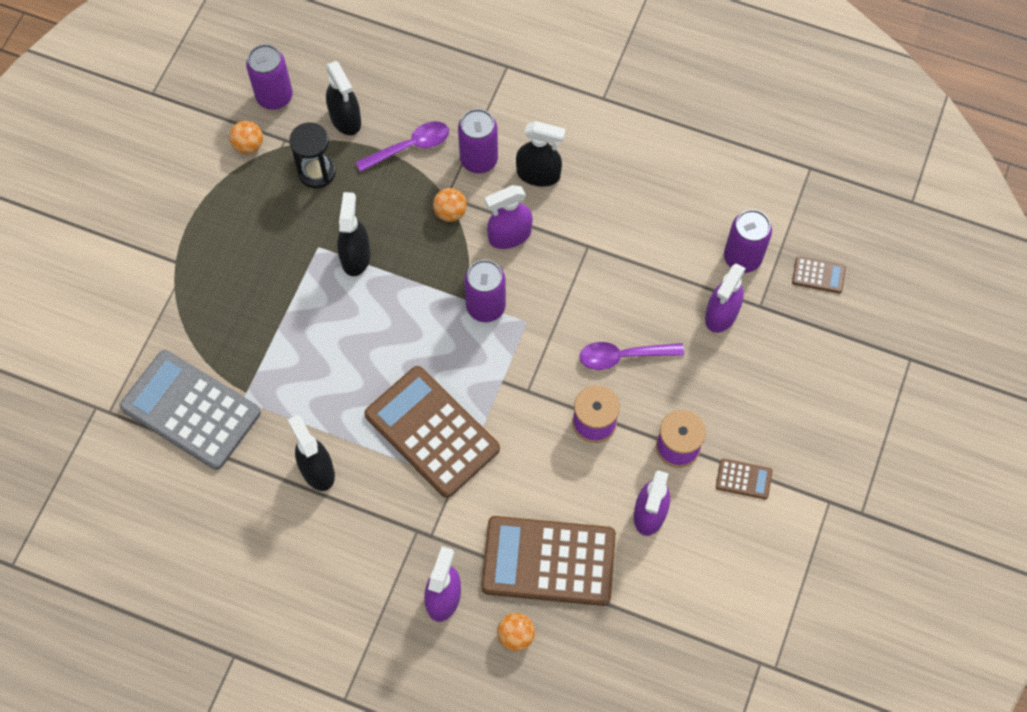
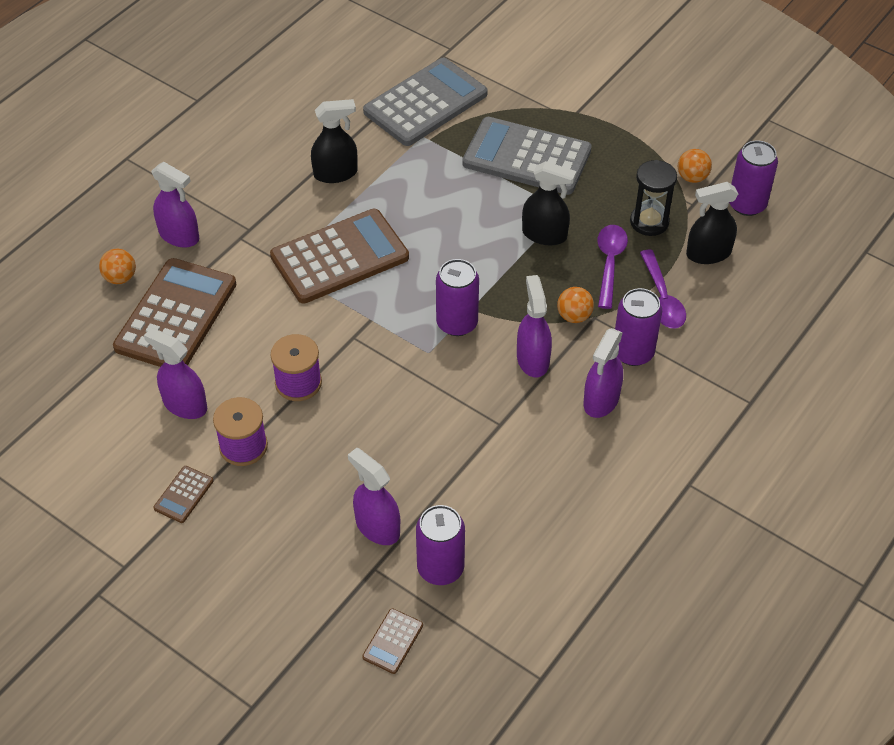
camera: 105 degrees right, 15 degrees down
(252, 294) = (526, 157): none -> grey calculator
(538, 174) = (601, 400): black spray bottle -> purple spray bottle
(623, 356) = (360, 424): purple spoon -> purple spoon (609, 263)

